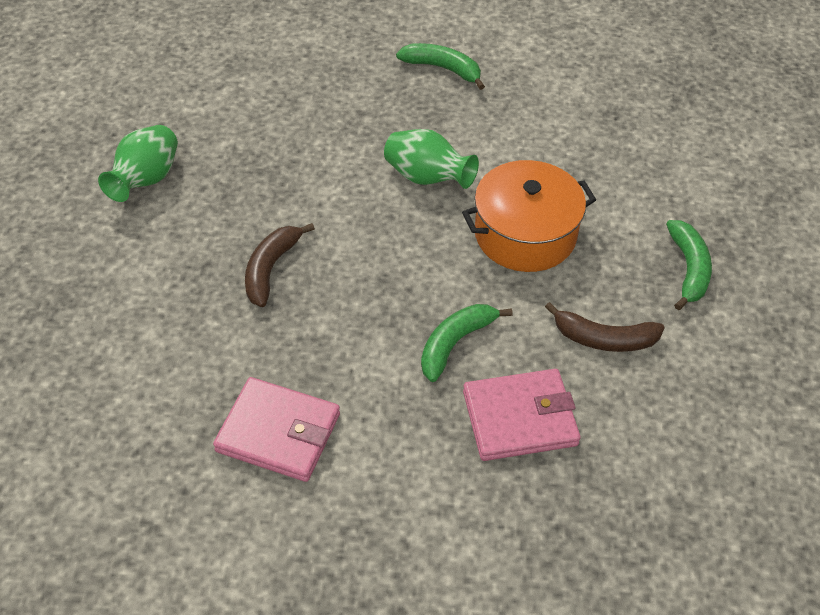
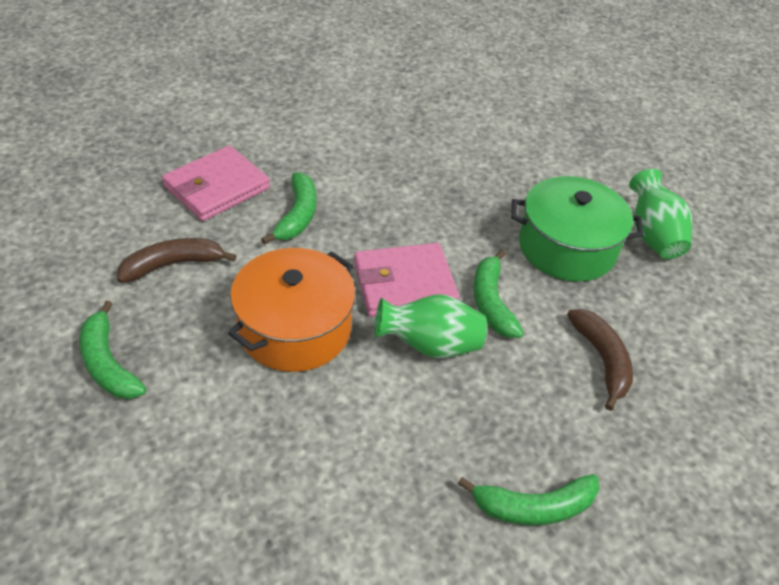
camera: 145 degrees right, 5 degrees down
(234, 202) = (567, 247): none -> green pot
(270, 269) = (482, 211): brown banana -> brown banana (602, 360)
(278, 432) = (376, 126): pink wallet -> pink wallet (404, 284)
(348, 187) = (491, 302): none -> green banana

